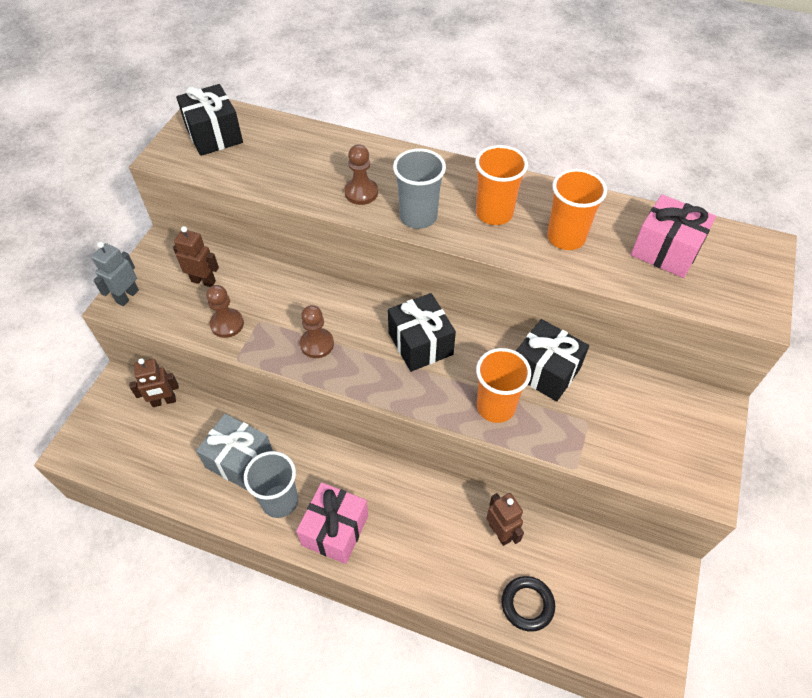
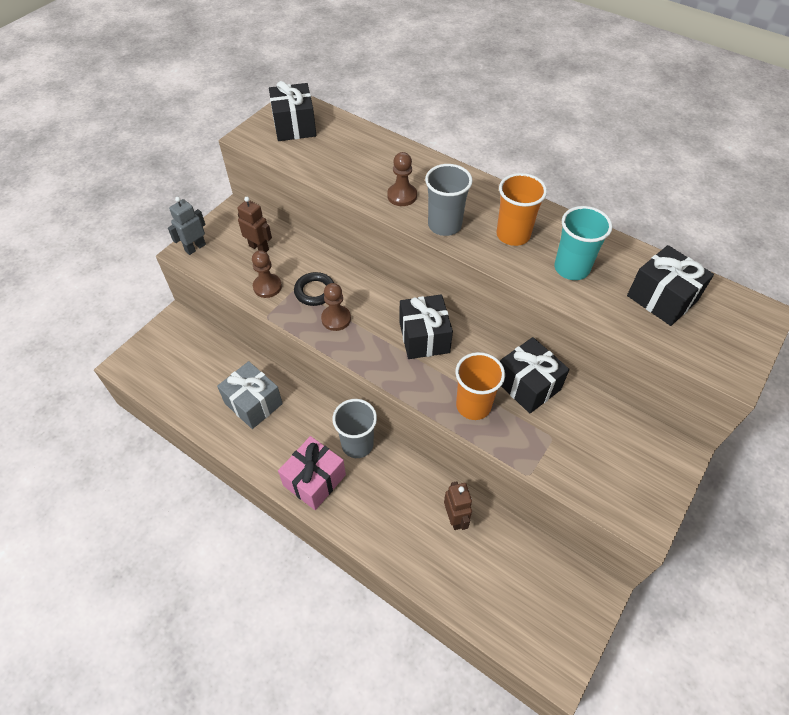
camera: 15 degrees right, 0 degrees up
(164, 401) = (207, 342): brown robot -> none
(280, 501) = (276, 445): grey cup -> grey cup (357, 444)
(527, 604) = (460, 585): black ring -> black ring (315, 291)
(566, 237) = (571, 268): orange cup -> turquoise cup
(665, 251) = (662, 298): pink gift -> black gift

